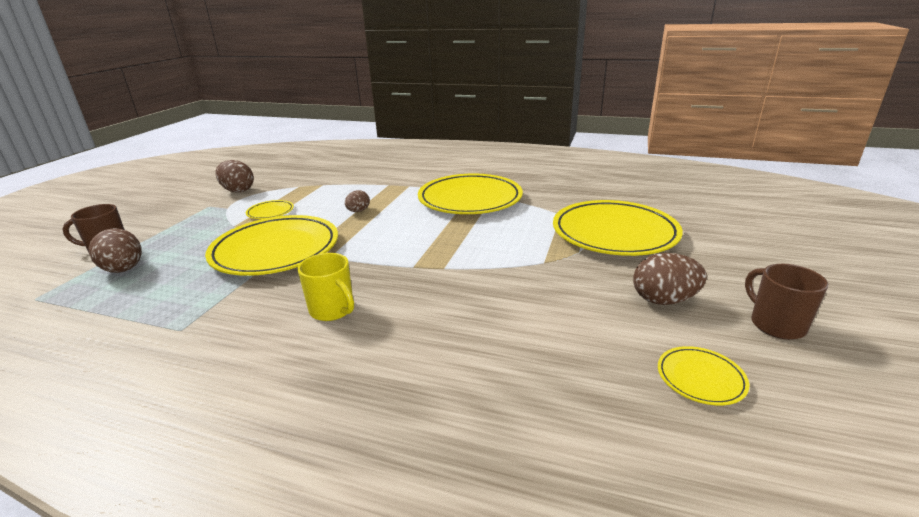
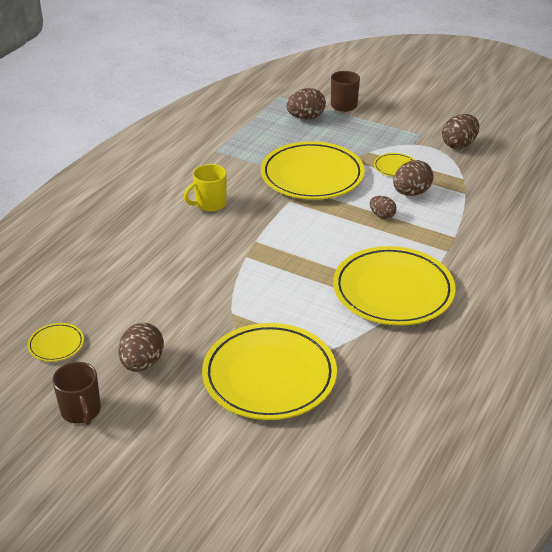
camera: 100 degrees right, 10 degrees up
(319, 203) = (411, 193): none -> brown egg
(776, 324) = (81, 411): brown mug -> brown mug turned 75 degrees clockwise

